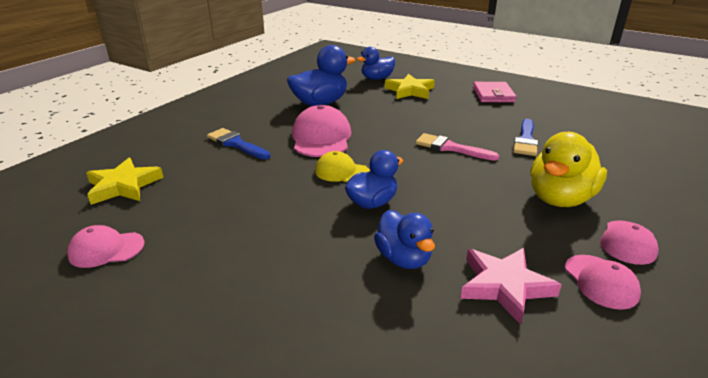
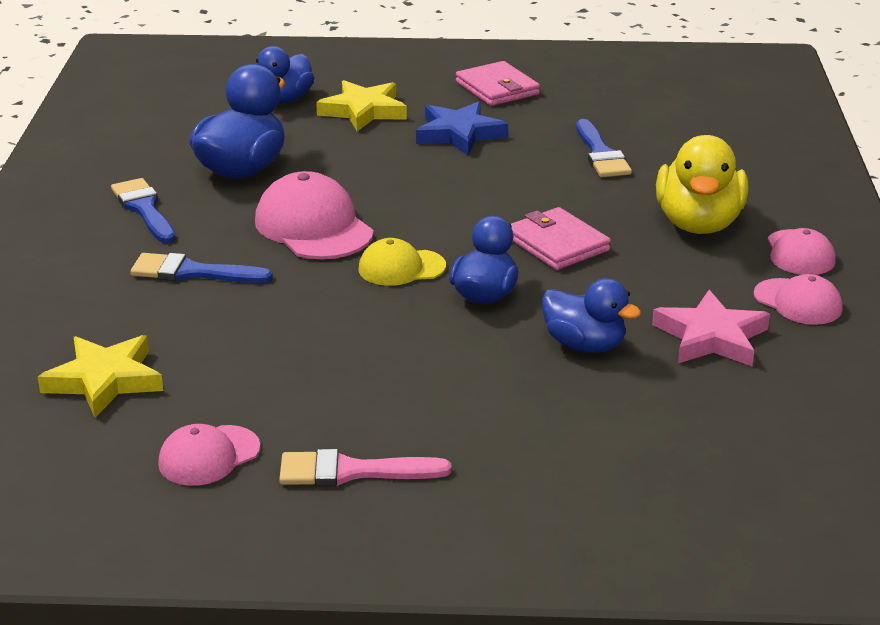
camera: 30 degrees left, 0 degrees up
(254, 109) = (144, 209): none -> blue brush
(449, 111) = (459, 134): none -> blue star
(449, 184) = (557, 244): none -> pink wallet
(450, 148) = (513, 192): pink brush -> pink brush (352, 471)

